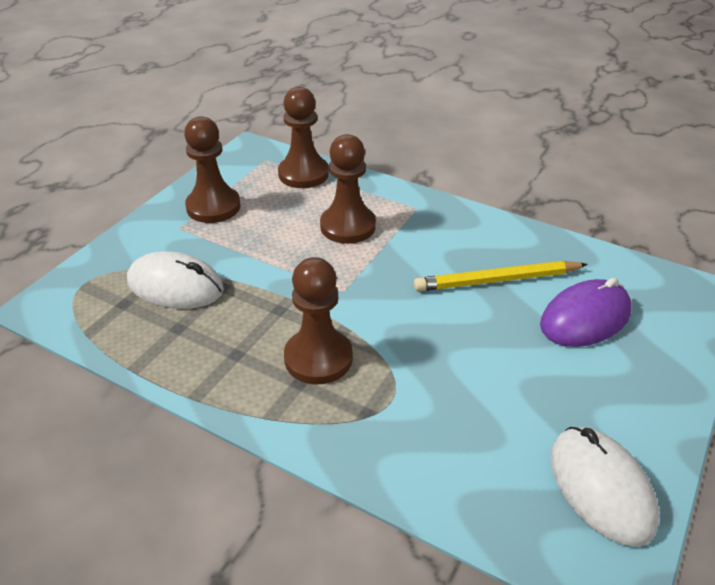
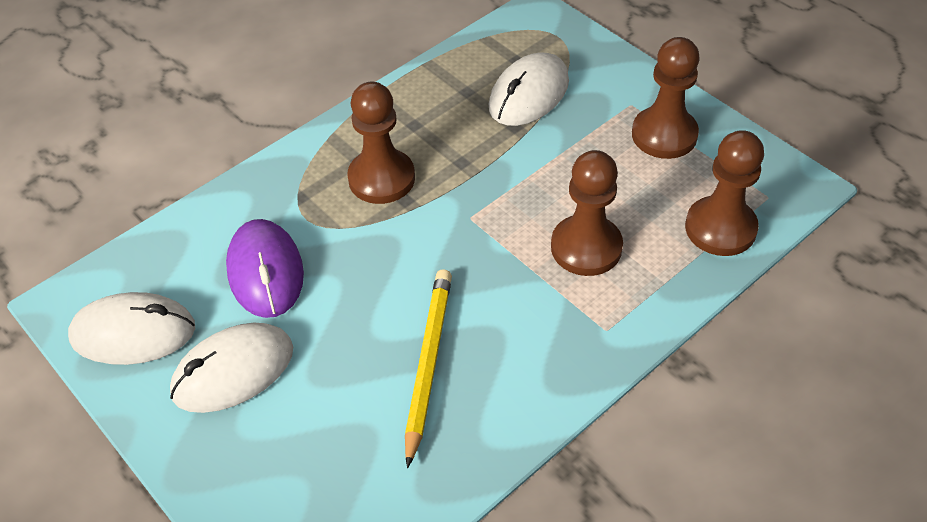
camera: 110 degrees right, 10 degrees up
(583, 391) = (233, 371): none -> white mouse
(585, 318) = (327, 426): purple mouse -> purple mouse (265, 272)

